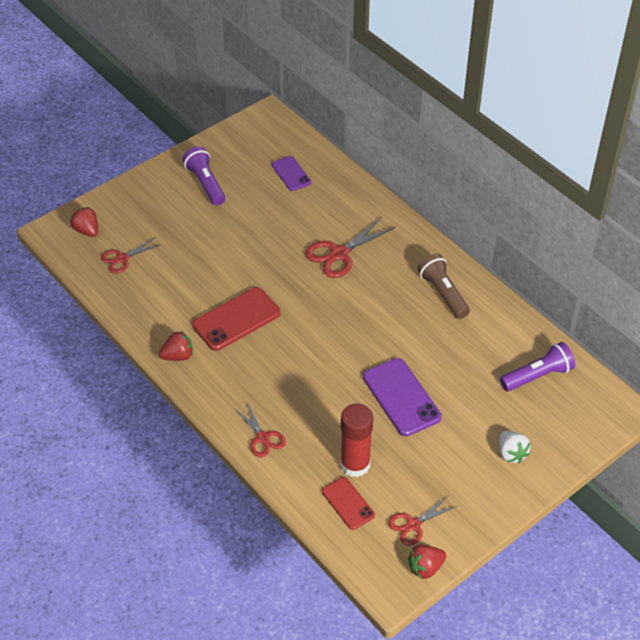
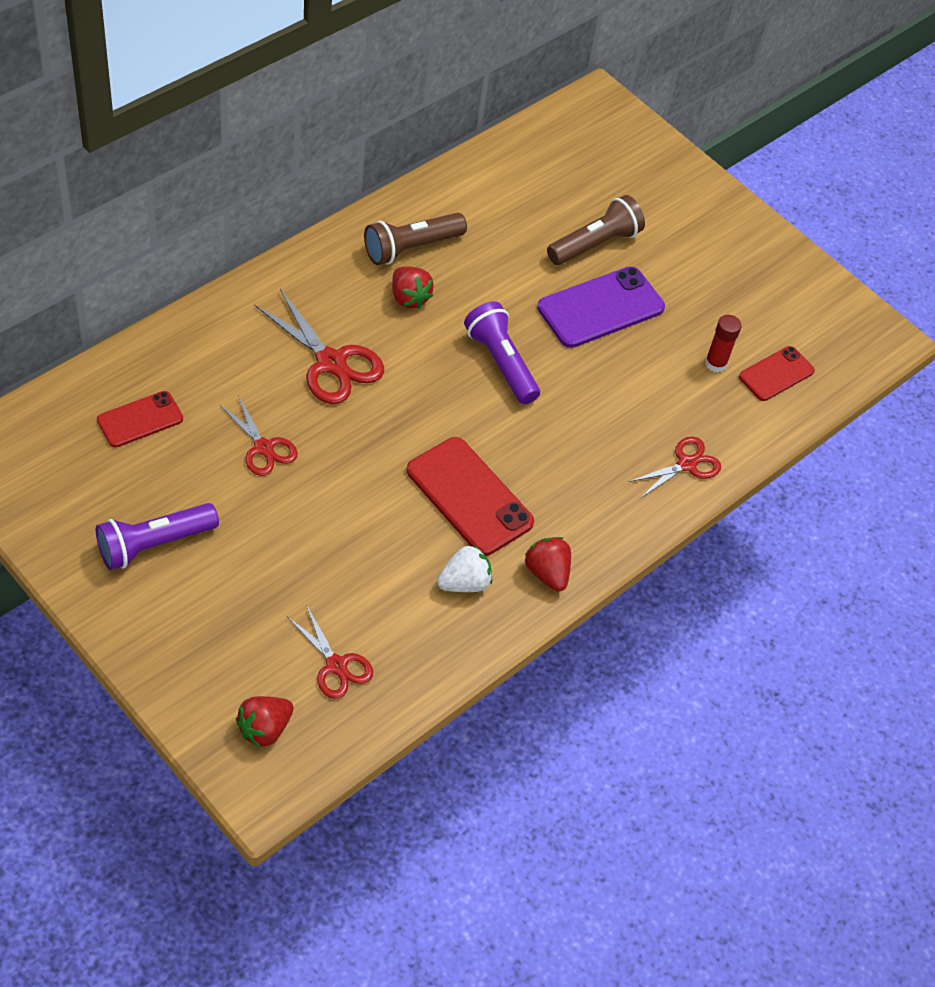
camera: 100 degrees left, 5 degrees up
(291, 173) = (140, 419): purple phone -> red phone
(355, 464) = (715, 363): red glue stick -> red glue stick, size x0.56
(413, 525) = (795, 311): red scissors -> red scissors (264, 448)
(425, 567) = (852, 304): red strawberry -> red strawberry (409, 298)
(464, 397) = (595, 244): none -> brown flashlight
(511, 453) = (677, 208): white strawberry -> white strawberry (464, 583)
(537, 376) = (553, 168): purple flashlight -> purple flashlight (500, 362)

